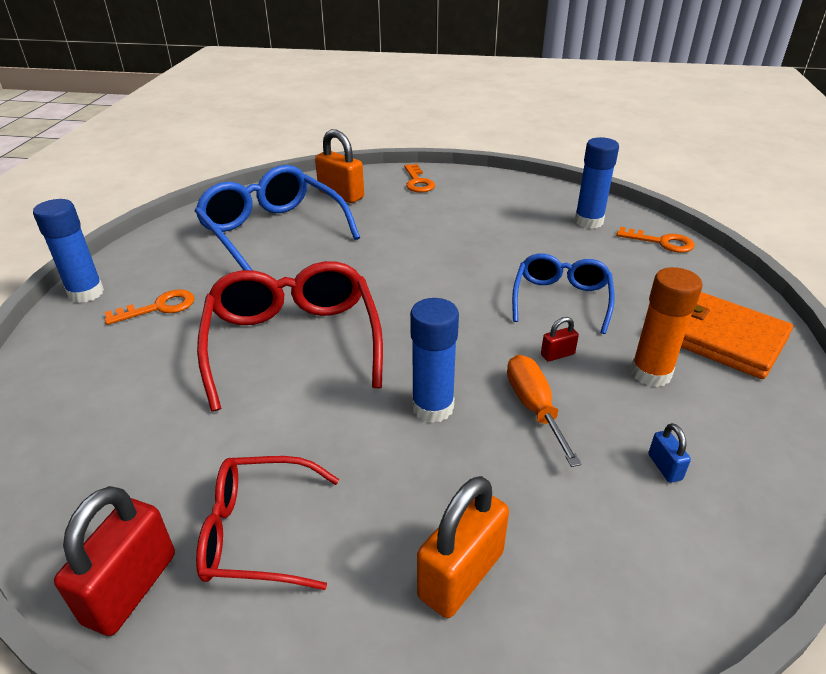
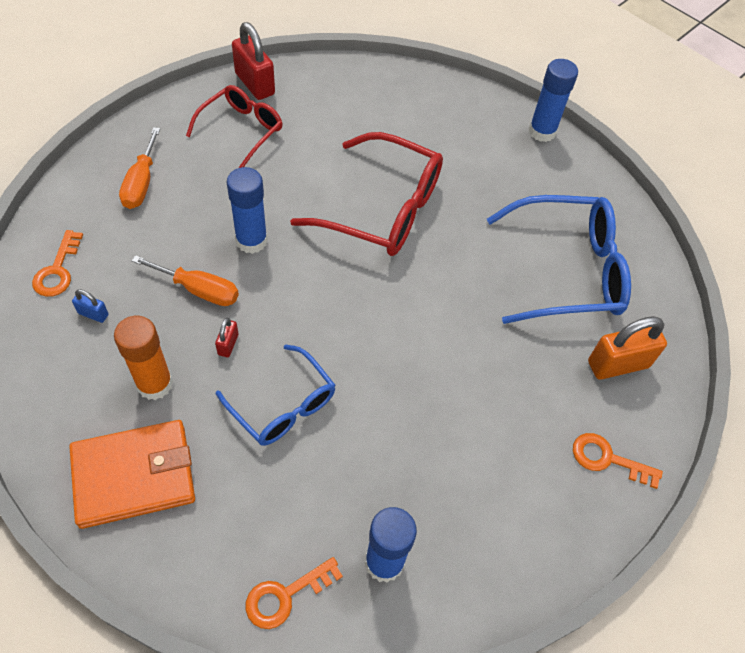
camera: 120 degrees right, 20 degrees up
(159, 307) = (489, 160): orange key -> orange key (58, 270)
(461, 575) = (141, 183): orange padlock -> orange screwdriver

